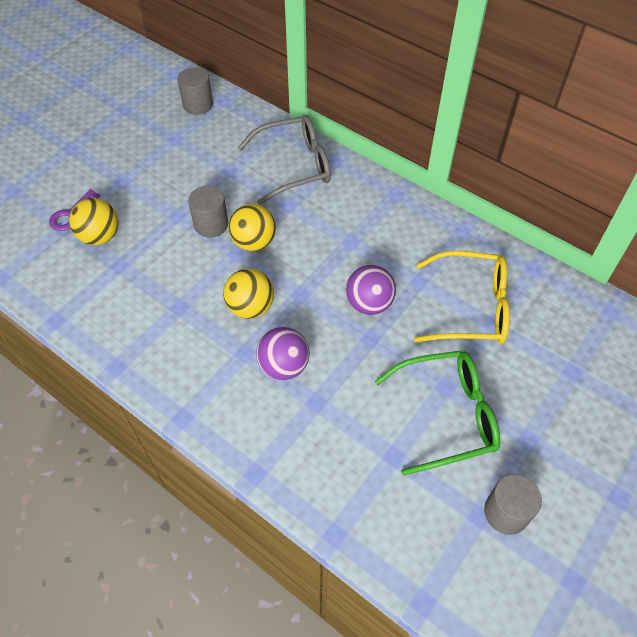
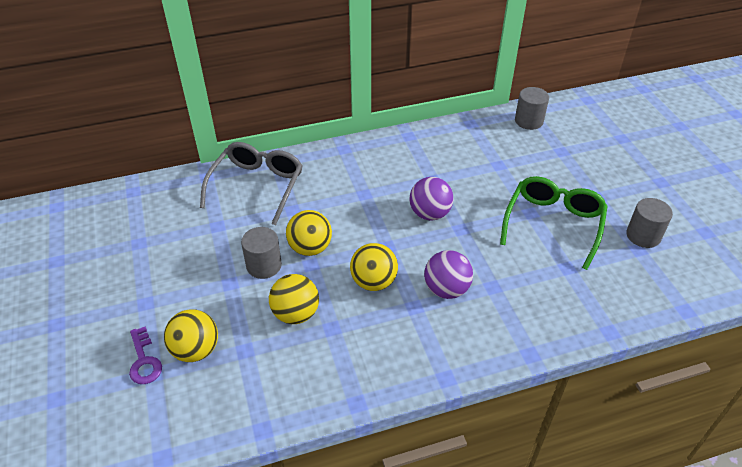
camera: 55 degrees left, 10 degrees down
(177, 275) = (296, 314): none -> yellow ball
(198, 105) = (117, 209): grey cylinder -> grey cylinder (528, 121)
(471, 307) = (477, 166): yellow glasses -> none

